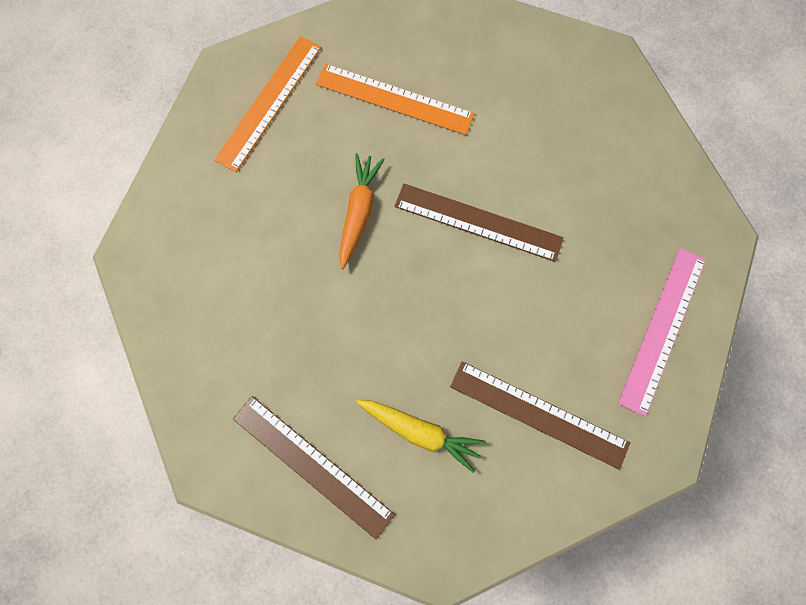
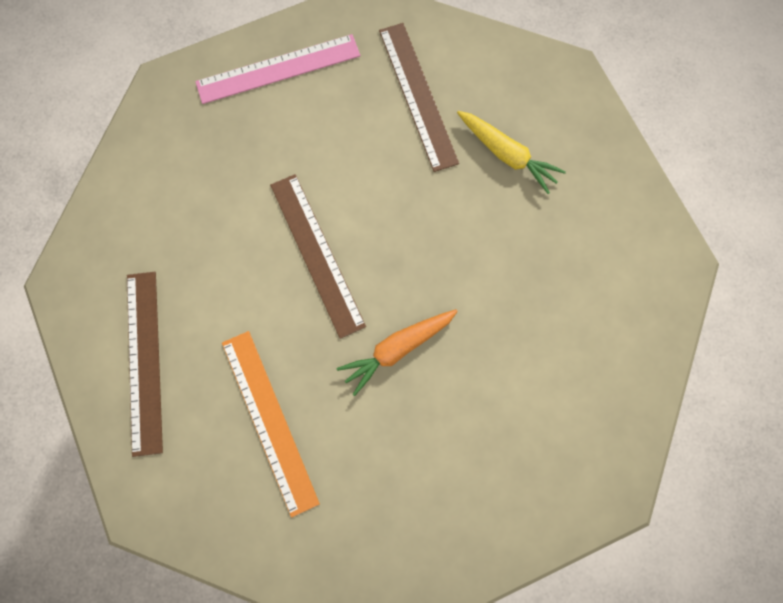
camera: 135 degrees left, 0 degrees up
(269, 102) = (376, 527): orange ruler -> none
(312, 465) = (602, 200): brown ruler -> brown ruler (144, 361)
(420, 431) = (507, 155): yellow carrot -> yellow carrot turned 150 degrees clockwise

